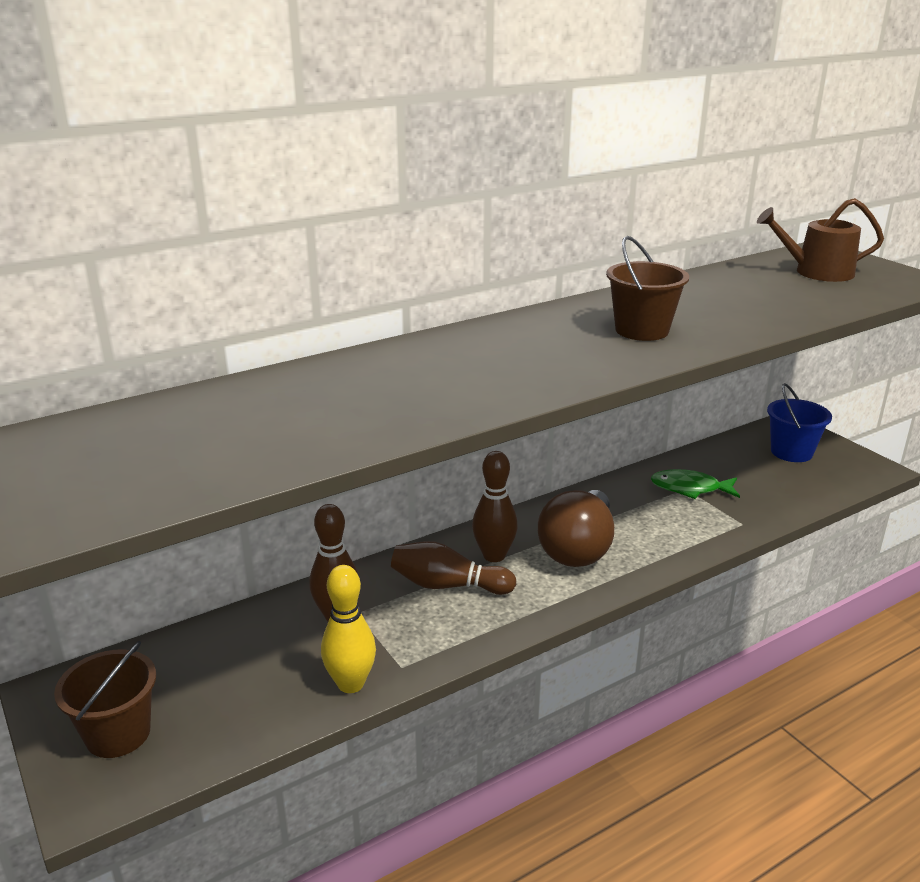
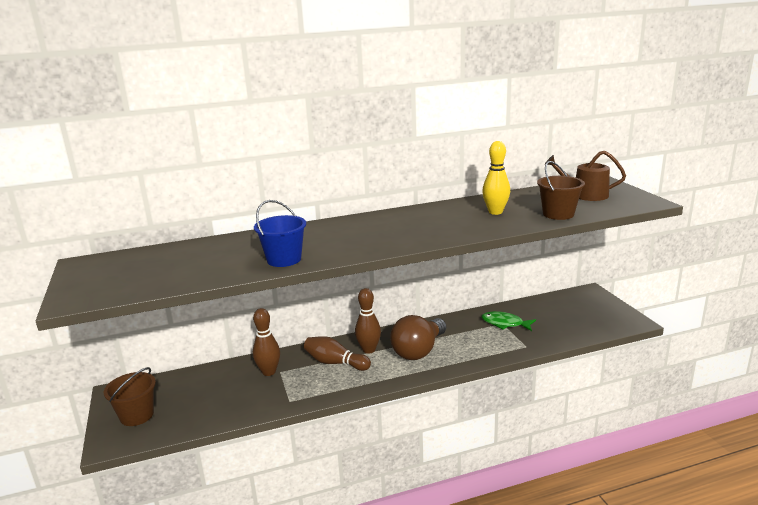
camera: 15 degrees right, 5 degrees down
(351, 684) = (259, 406): yellow bowling pin -> yellow bowling pin (495, 212)
(641, 330) = (447, 223): brown bucket -> brown bucket (558, 214)
(791, 452) = (582, 307): blue bucket -> blue bucket (284, 259)

